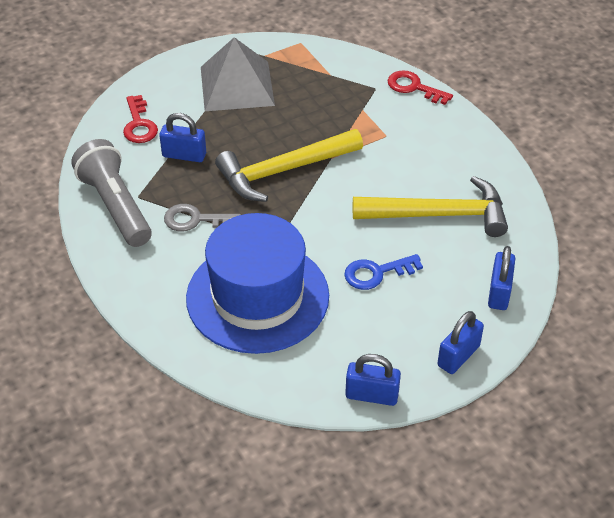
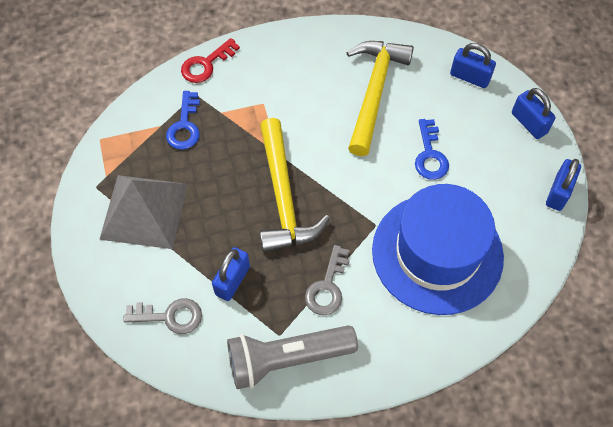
camera: 75 degrees left, 15 degrees up
(139, 125) = (170, 316): red key -> grey key
(336, 90) = (185, 126): none -> blue key

